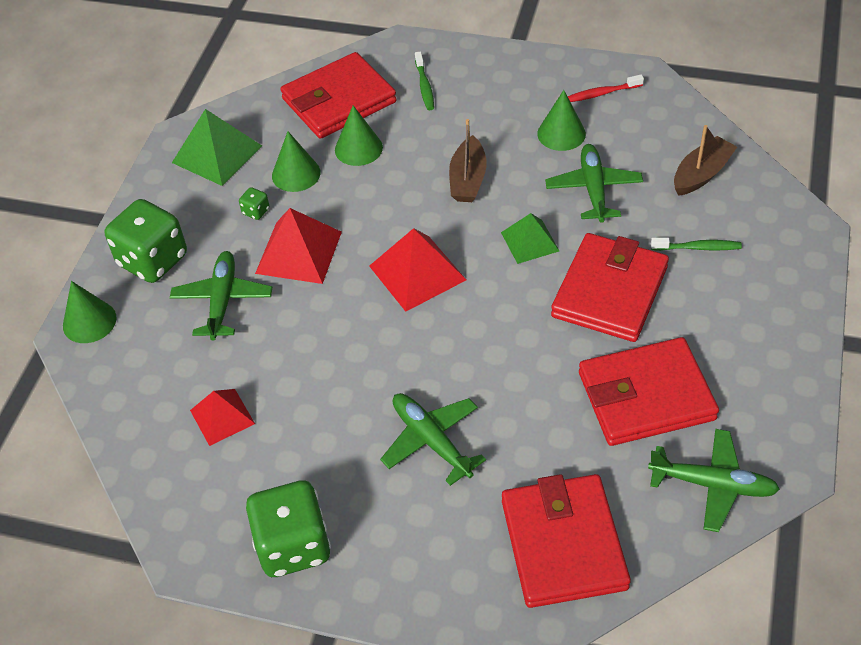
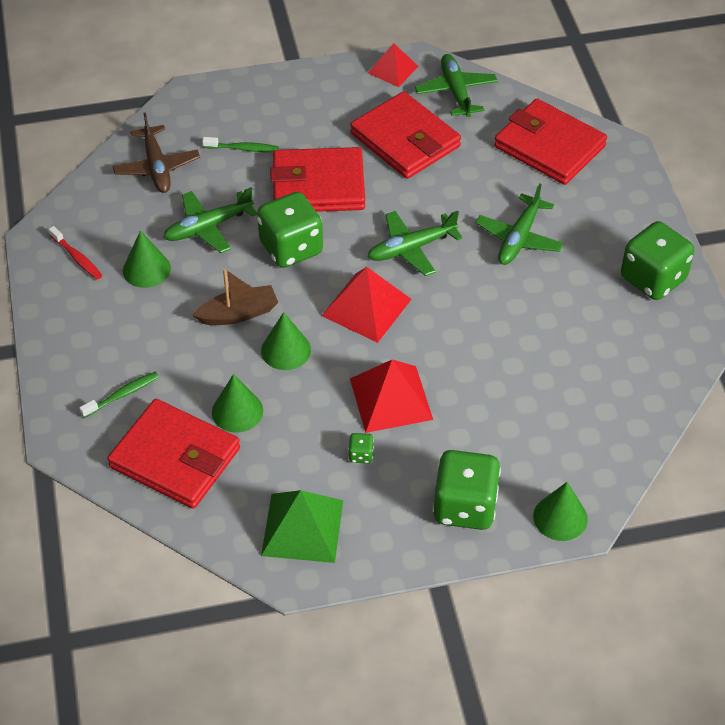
camera: 120 degrees left, 0 degrees up
(222, 301) = (476, 428): green plane -> green plane (411, 248)
(222, 417) = (585, 370): red pyramid -> red pyramid (393, 69)
(296, 174) = (296, 446): green cone -> green cone (286, 350)
(529, 241) = (291, 248): green pyramid -> green dice
(563, 544) = (549, 146): red wallet -> red wallet turned 75 degrees clockwise
(698, 248) = (243, 149): green toothbrush -> green toothbrush turned 120 degrees clockwise
(701, 174) = (157, 167): brown boat -> brown plane

